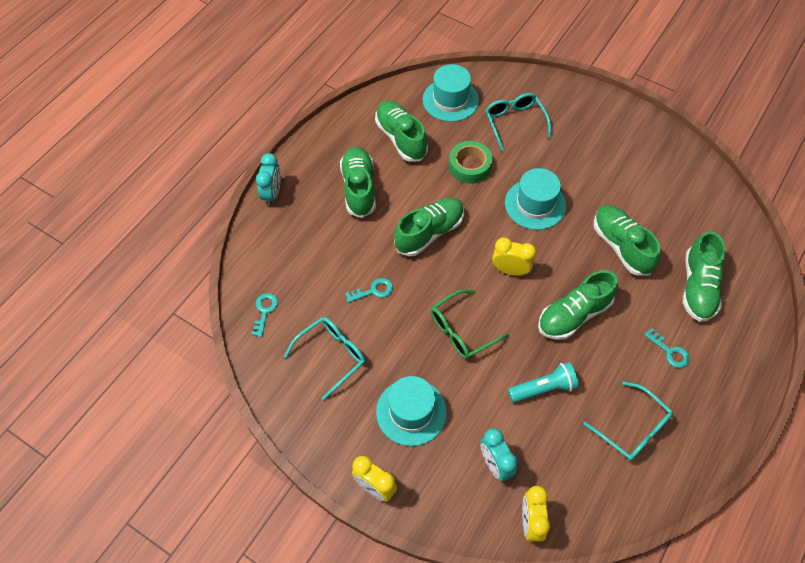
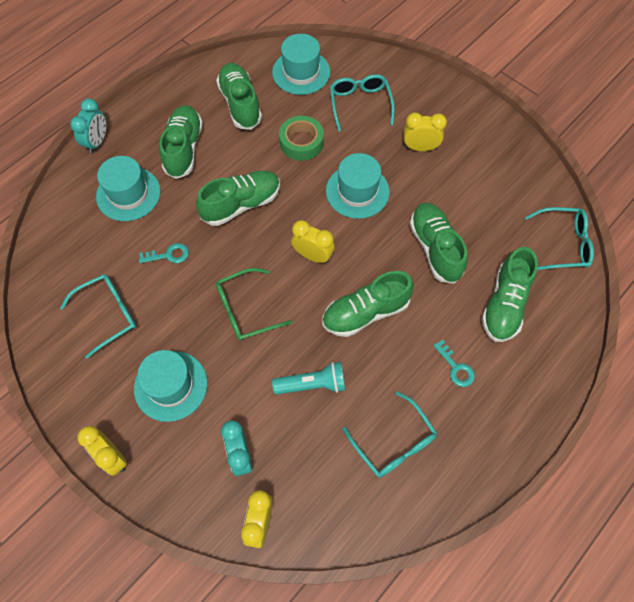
camera: 10 degrees right, 5 degrees up
(264, 311) = (56, 258): turquoise key -> none
(317, 239) = (128, 194): none -> turquoise hat
(582, 155) = (420, 148): none -> yellow clock
(735, 225) = (562, 244): none -> turquoise glasses

